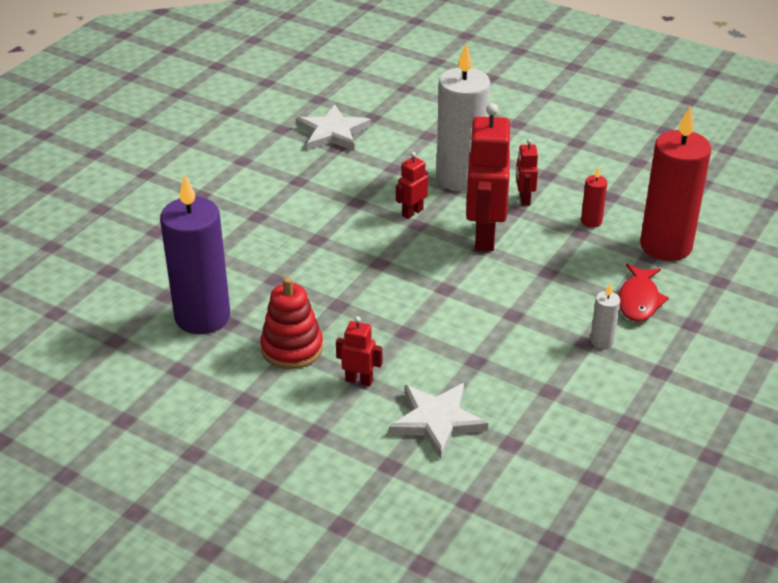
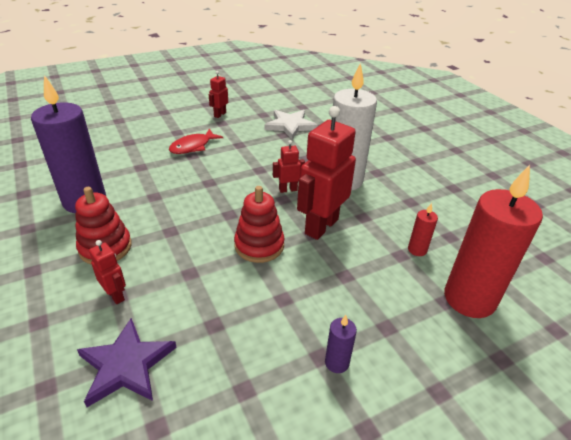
camera: 30 degrees right, 0 degrees up
(437, 421) = (126, 365): white star -> purple star
(443, 280) = (259, 245): none -> red stacking toy
(524, 199) = (377, 212): red robot -> red robot (220, 114)
(602, 340) = (337, 362): white candle -> purple candle
(639, 300) = (404, 339): red fish -> red fish (193, 146)

